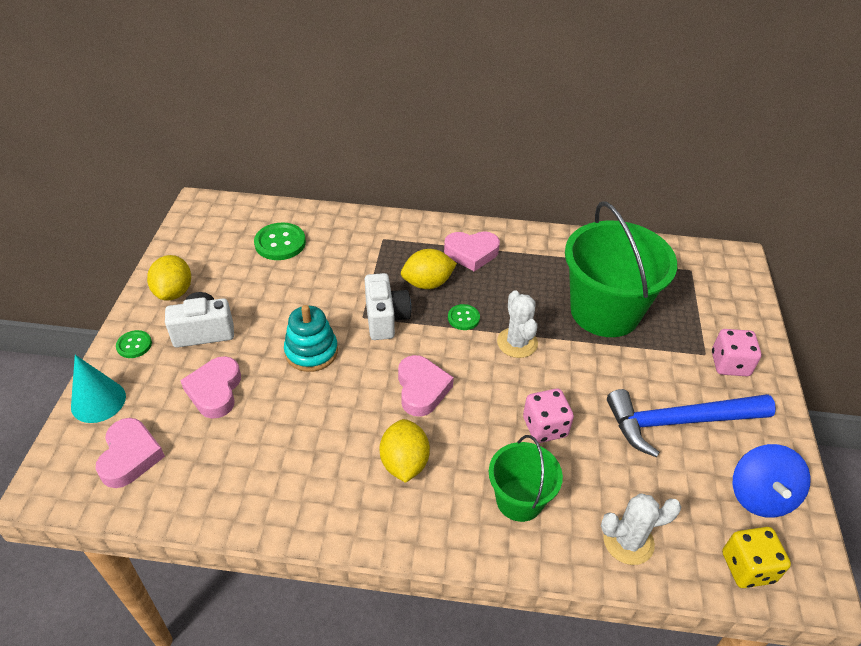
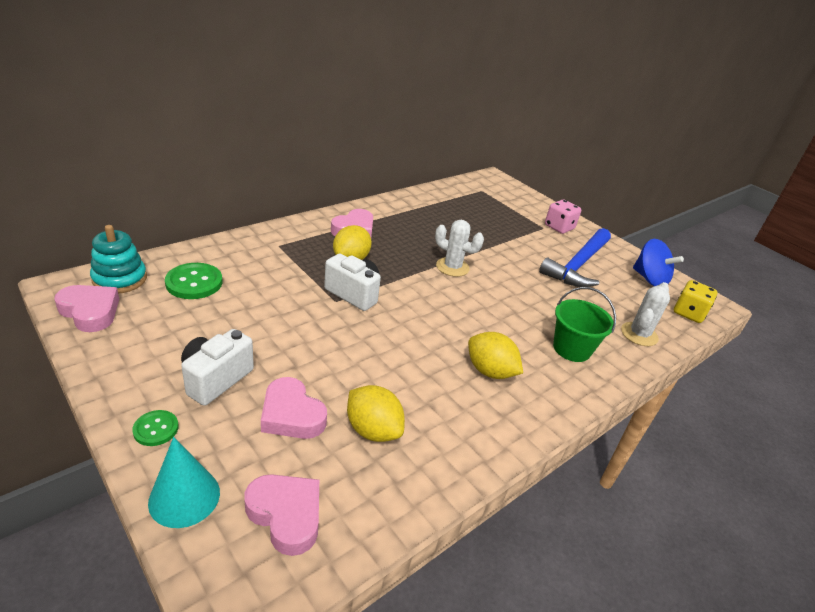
camera: 50 degrees left, 10 degrees down
(174, 292) = (137, 365): yellow lemon -> yellow lemon (373, 430)
(311, 352) = (331, 342): turquoise stacking toy -> turquoise stacking toy (120, 279)
(421, 389) = (437, 323): pink heart -> pink heart (90, 312)
(463, 318) = (403, 269): green button -> none
(545, 427) = (529, 303): pink dice -> none
(605, 311) = (472, 229): green bucket -> none

